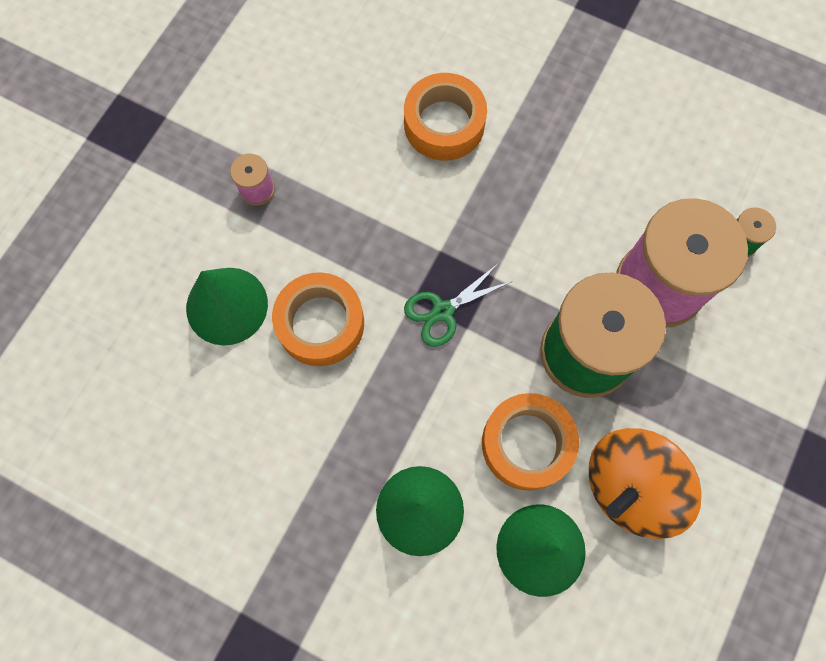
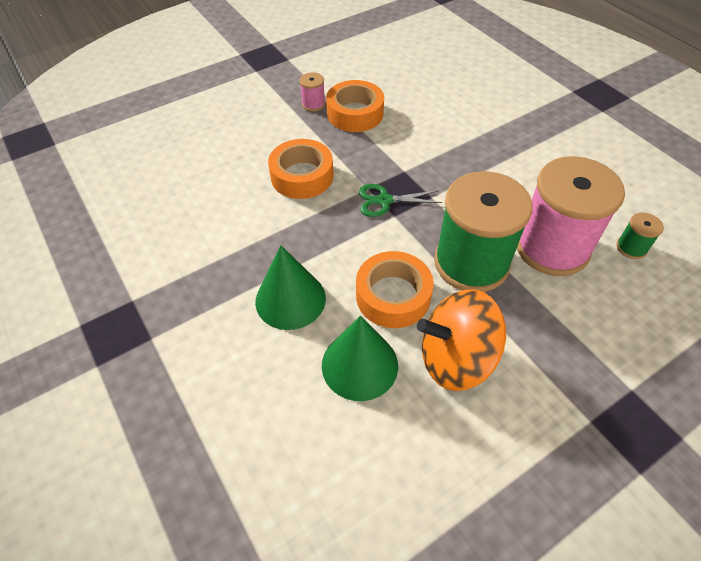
camera: 30 degrees right, 20 degrees down
(227, 305) = (254, 147): green cone -> none
(444, 124) = (449, 114): orange tape -> orange tape (355, 113)

